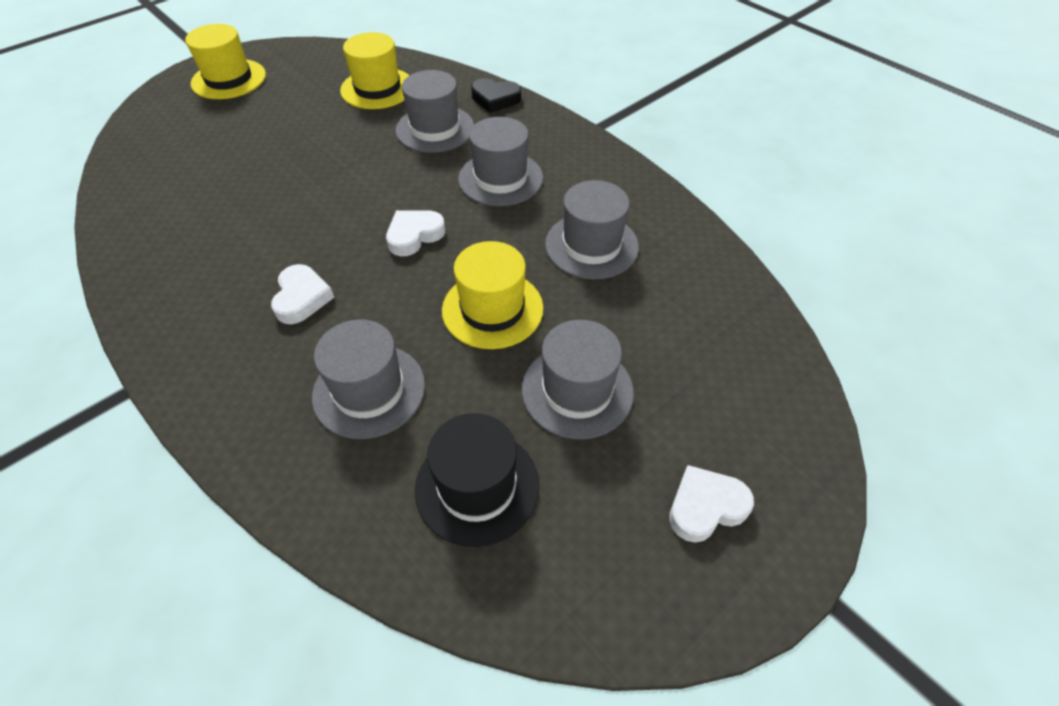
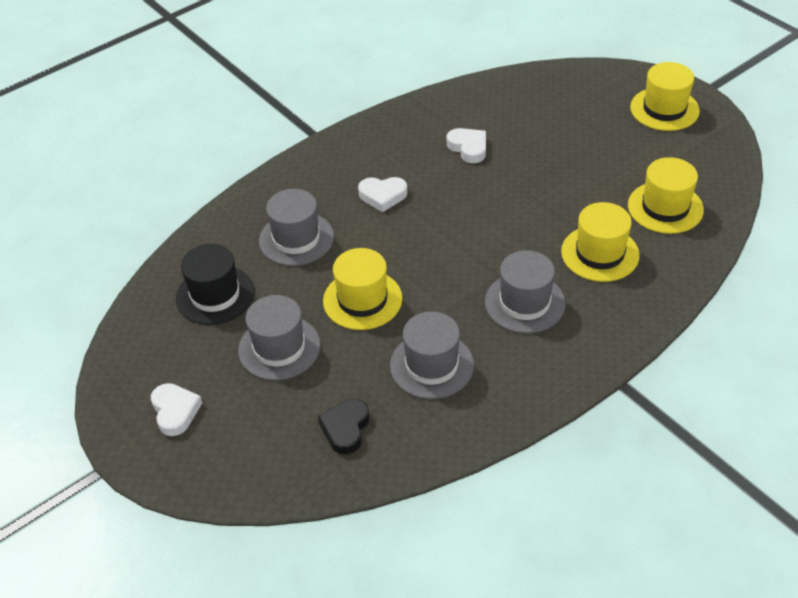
camera: 95 degrees right, 5 degrees down
(414, 235) = (447, 250): white heart -> white heart (468, 148)
(435, 129) = (600, 253): grey hat -> yellow hat
(495, 99) = (659, 297): black heart -> black heart (345, 428)

